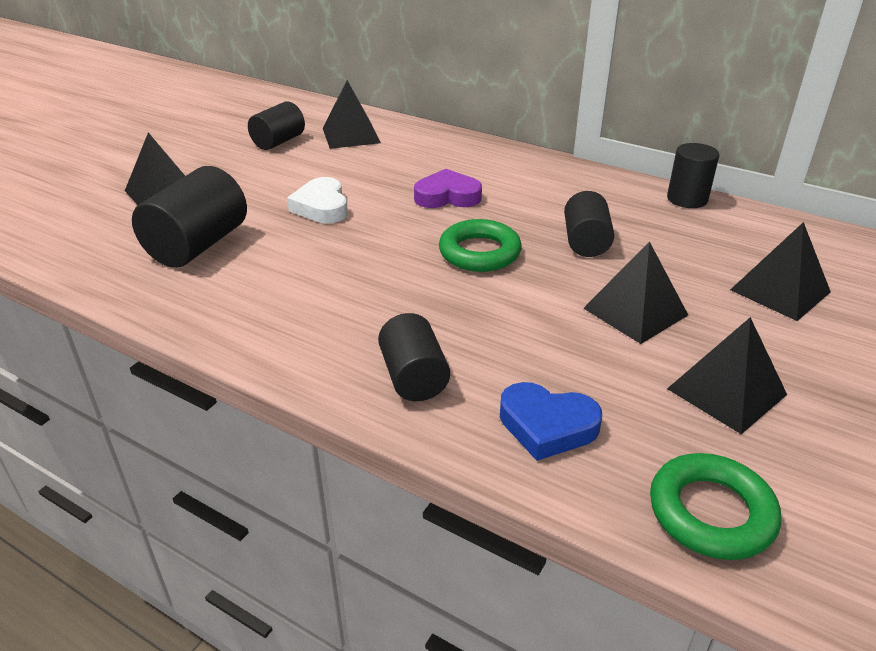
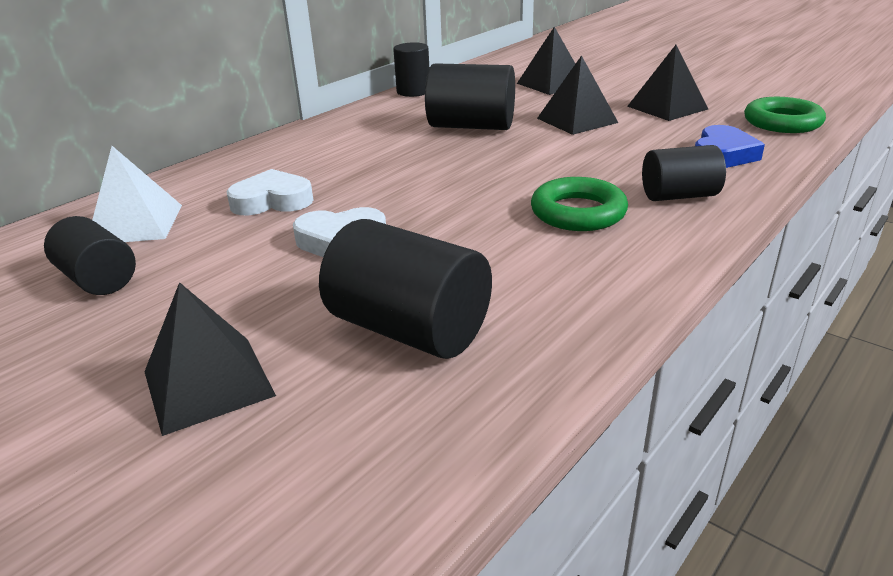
camera: 80 degrees left, 5 degrees down
(351, 135) = (136, 224): black pyramid -> white pyramid
(389, 172) = (272, 201): none -> white heart
(447, 196) = (356, 173): purple heart -> none
(479, 252) = (477, 164): green ring -> green ring (578, 212)
(585, 242) = (471, 126): black cylinder -> black cylinder, size x1.55

